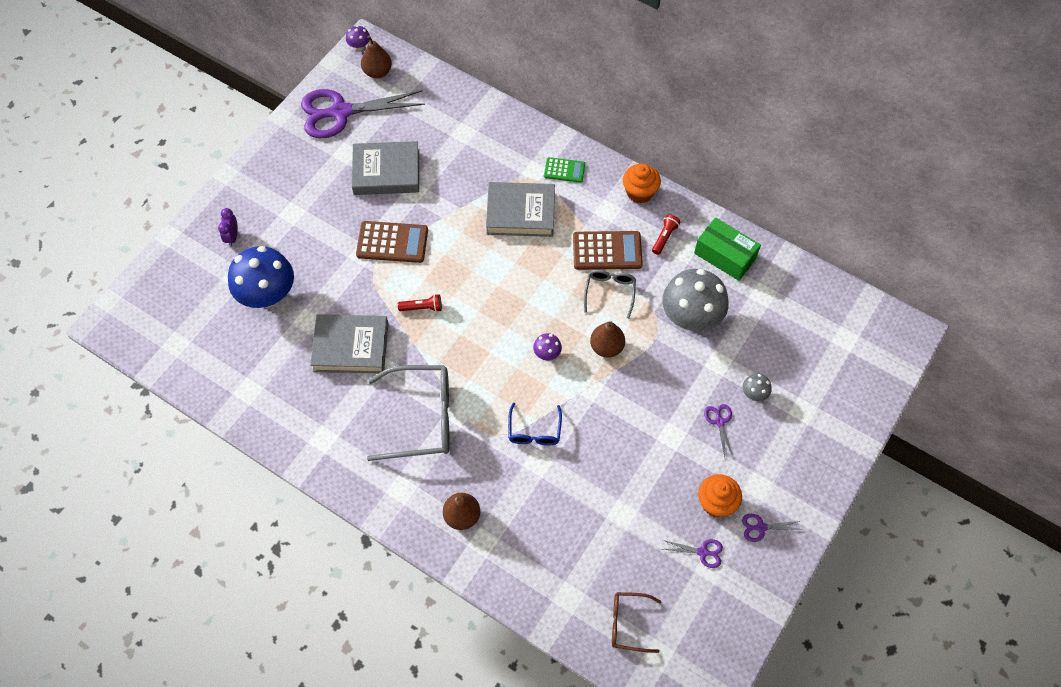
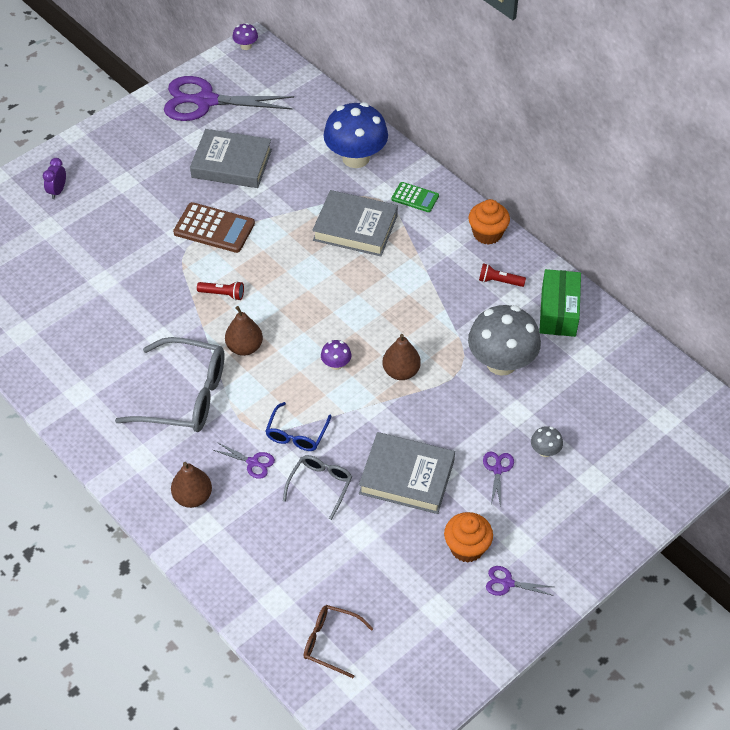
camera: 15 degrees right, 10 degrees down
(268, 295) = (73, 250): blue mushroom -> blue mushroom (356, 158)
(351, 347) = (137, 315): grey book -> grey book (407, 477)
(377, 72) = (256, 72): brown pear -> brown pear (244, 347)
(607, 251) = (433, 281): brown calculator -> none
(610, 292) = (422, 321): grey glasses -> grey glasses (320, 485)
(664, 237) = (499, 281): red flashlight -> red flashlight turned 120 degrees counterclockwise
(702, 552) = (435, 592): purple scissors -> purple scissors (252, 462)
(725, 256) = (558, 312): green box -> green box turned 45 degrees clockwise

